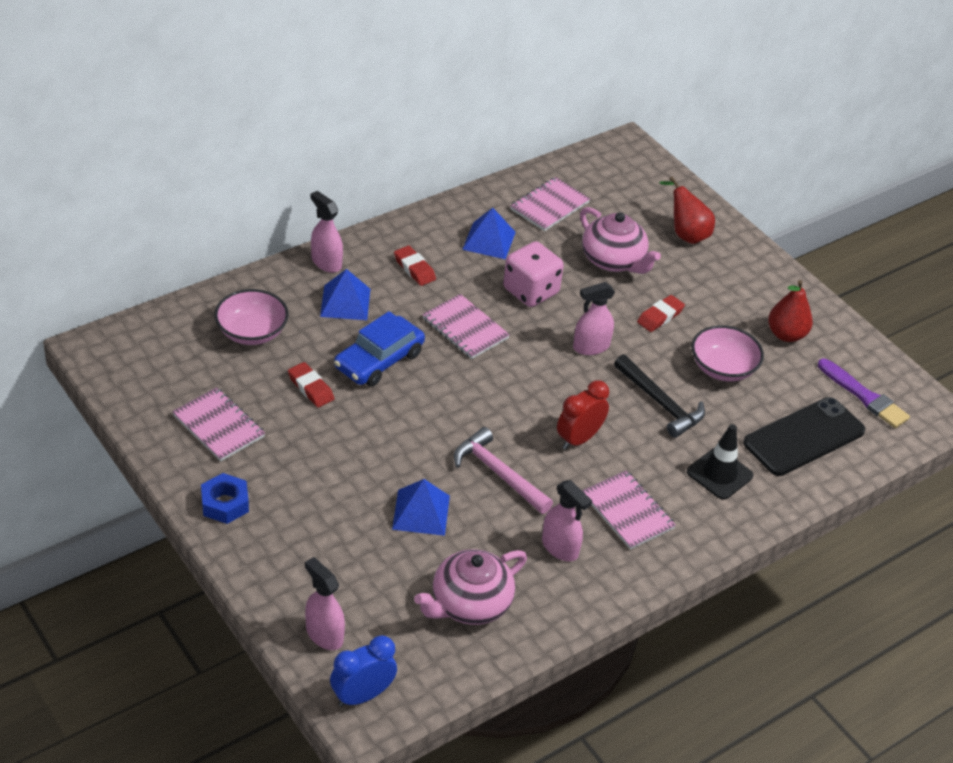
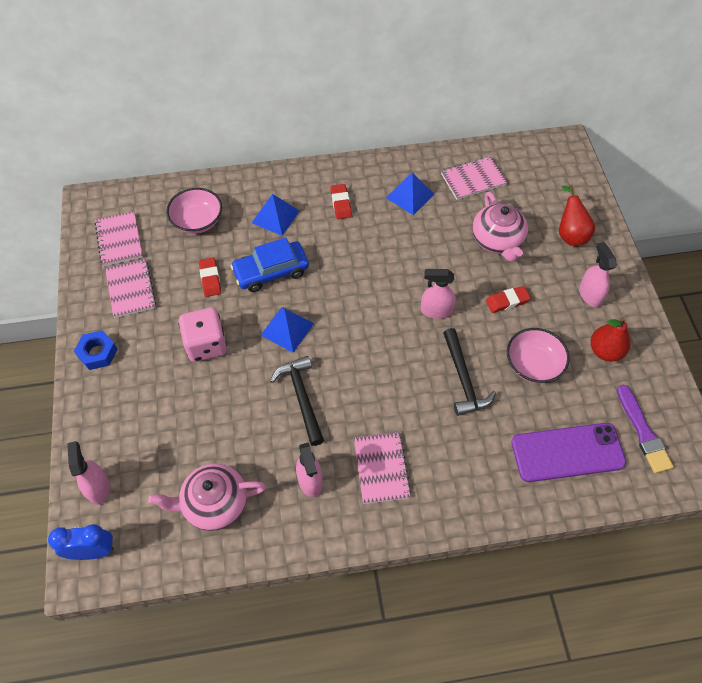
camera: 30 degrees right, 15 degrees up
(326, 262) = (281, 180): pink spray bottle -> pink spray bottle (590, 295)
(421, 512) = (226, 410): blue pyramid -> blue pyramid (287, 329)
(465, 328) = (349, 265): pink notebook -> pink notebook (119, 240)
(498, 473) = (301, 397): pink hammer -> black hammer
(530, 291) = (417, 248): pink dice -> pink dice (206, 345)
(578, 439) = (380, 389): red clock -> none
(719, 474) = (476, 461): black traffic cone -> none
(804, 437) = (567, 452): black phone -> purple phone

